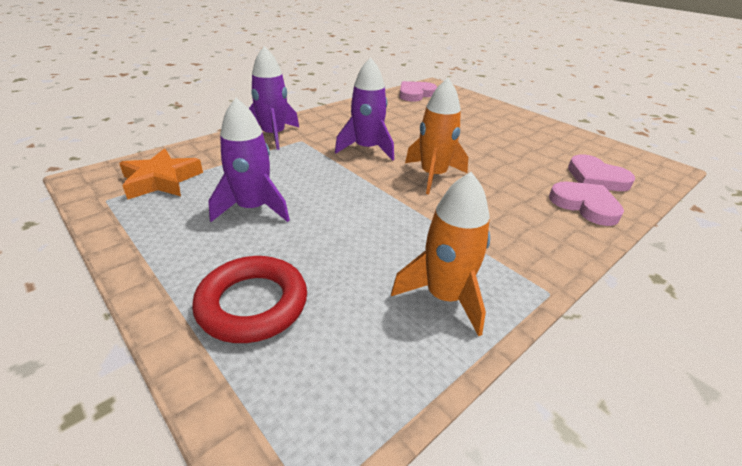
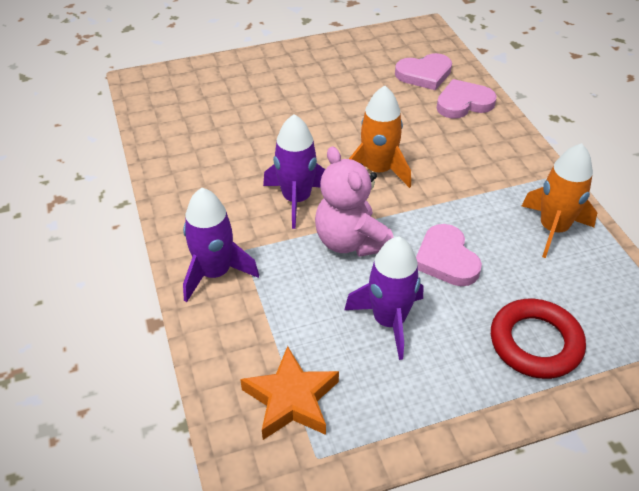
camera: 65 degrees left, 10 degrees up
(336, 177) = (350, 241): none -> pink teddy bear
(415, 94) = (160, 108): pink heart -> pink heart (446, 259)

